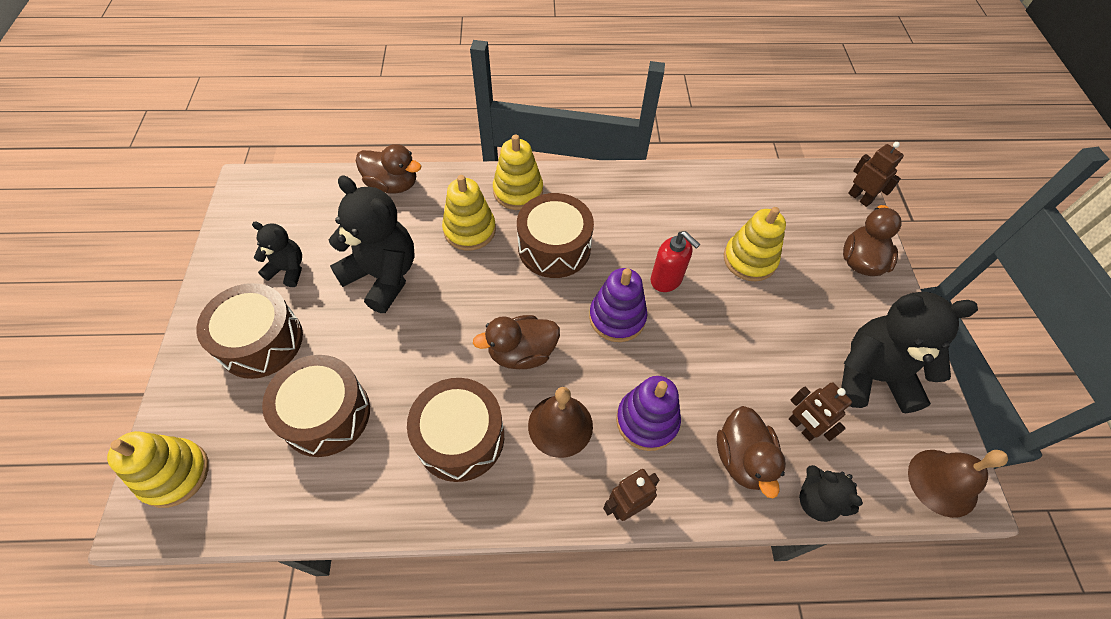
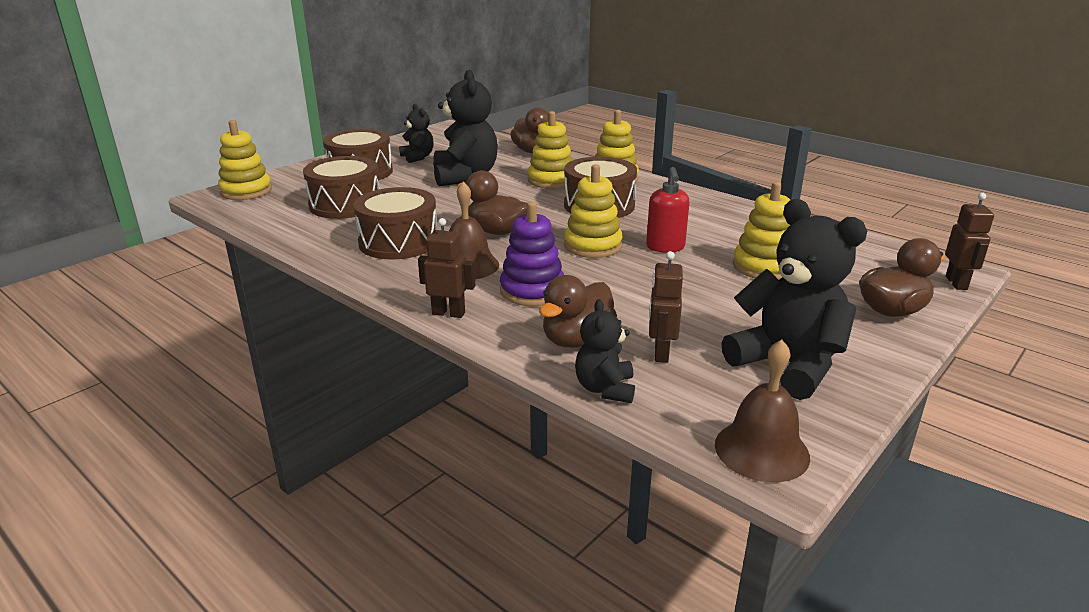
camera: 45 degrees right, 30 degrees down
(617, 317) = (593, 246): purple stacking toy -> yellow stacking toy

